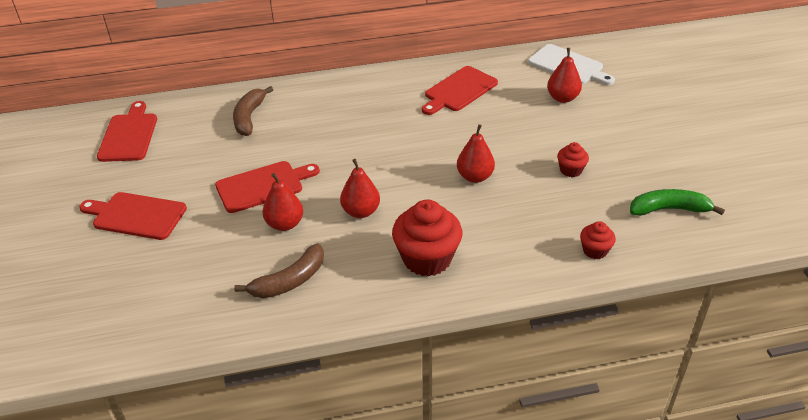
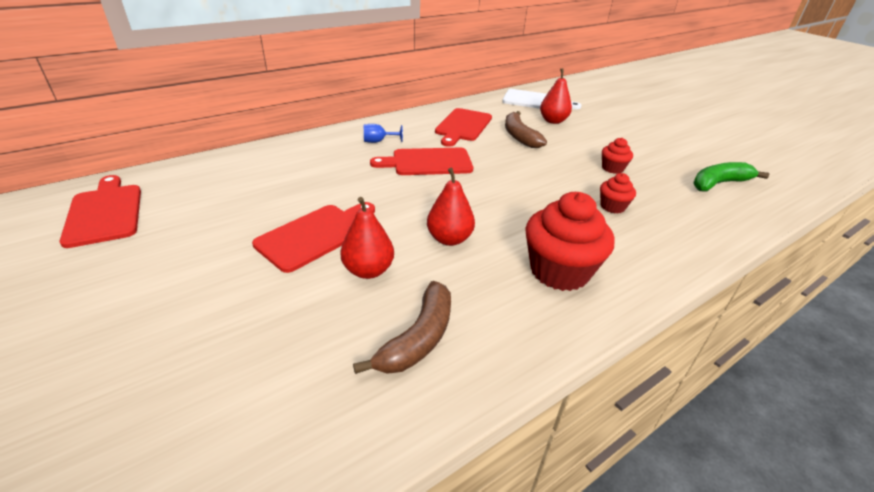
camera: 25 degrees left, 5 degrees down
(136, 215) = (146, 305): red cutting board -> red cutting board (428, 162)
(249, 117) = (261, 173): brown banana -> brown banana (519, 136)
(364, 97) = (378, 141): none -> blue goblet
(475, 177) = (536, 187): red pear -> none
(595, 250) = (702, 227): red cupcake -> red cupcake (612, 206)

